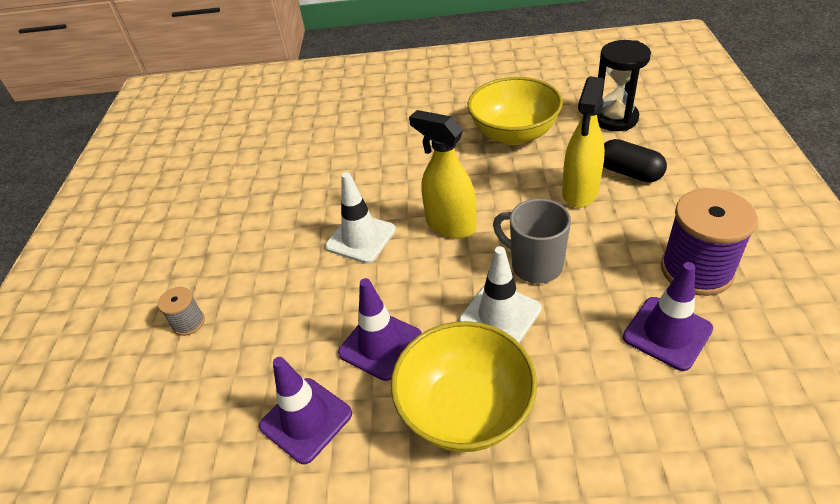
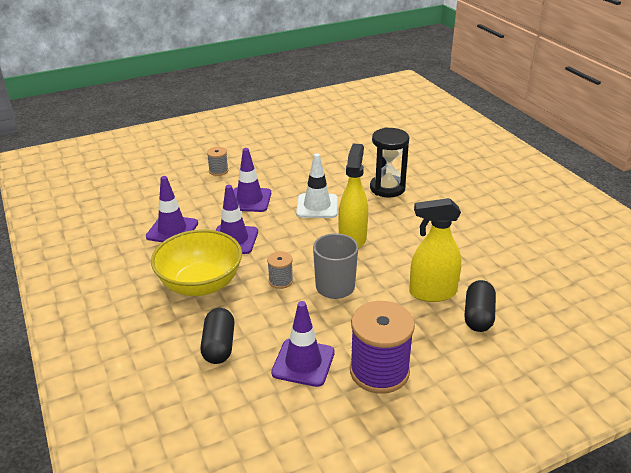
camera: 60 degrees right, 10 degrees down
(295, 303) = (249, 200): none -> purple traffic cone
(500, 315) = (280, 281): white traffic cone -> grey spool
(514, 134) = (481, 243): yellow bowl -> none
(611, 417) = (219, 346): none -> black capsule
(615, 119) = (552, 295): black hourglass -> black hourglass (387, 188)

